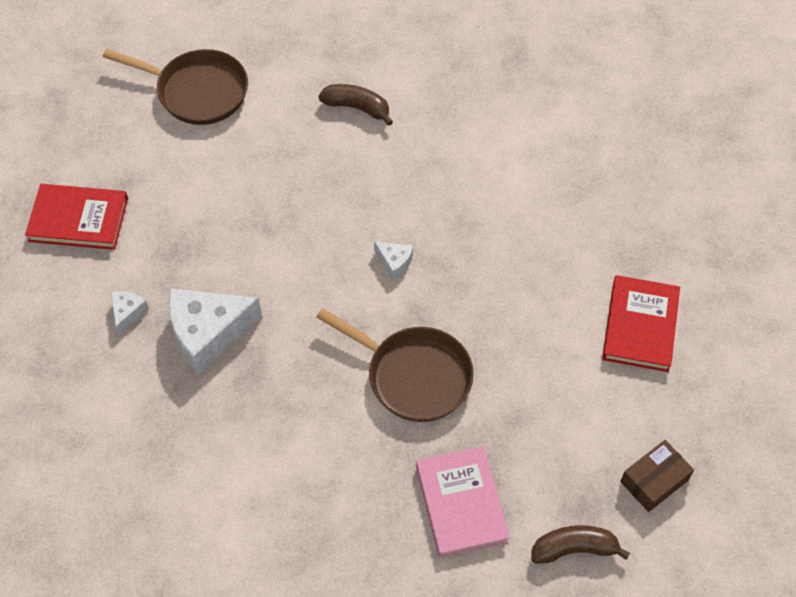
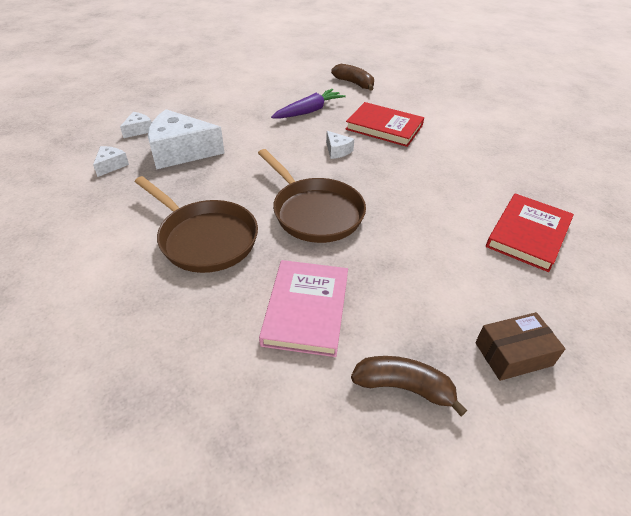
camera: 20 degrees right, 15 degrees down
(78, 219) = (149, 88): red book -> red book (384, 127)
(140, 388) = (111, 165): none -> white cheese
(197, 91) = (261, 59): brown pan -> brown pan (204, 238)
(324, 194) = (308, 111): none -> purple carrot

